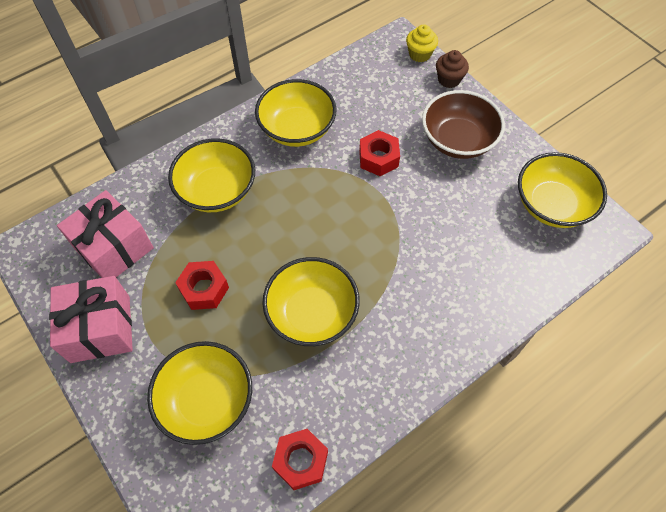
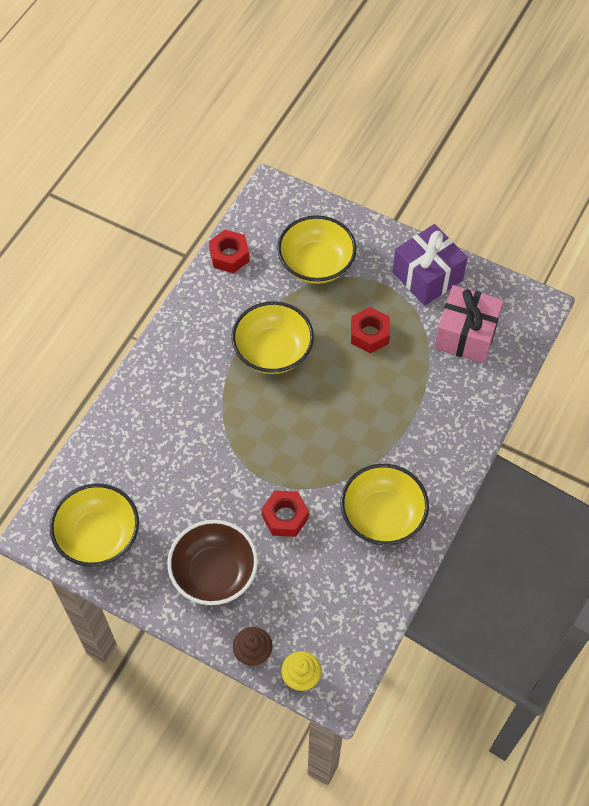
camera: 155 degrees right, 0 degrees up
(100, 329) = (427, 276): pink gift -> purple gift
(217, 190) = (416, 419): yellow bowl -> none

